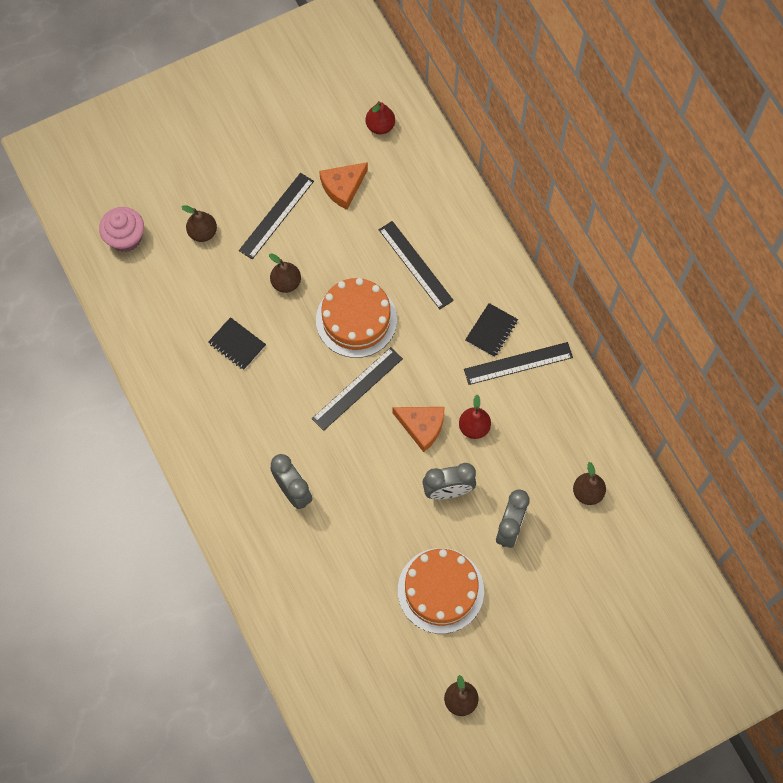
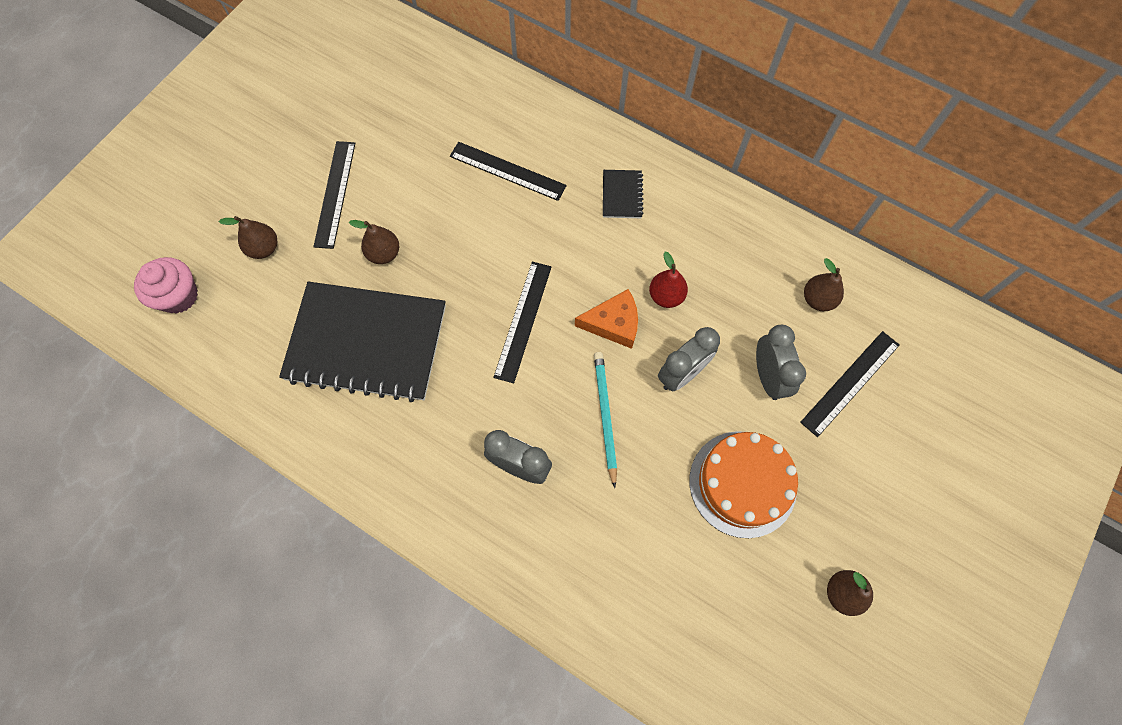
camera: 30 degrees left, 0 degrees up
(237, 344) = (366, 343): black notebook -> black notebook, size x2.48
(343, 187) = (389, 134): orange cheese -> none
(356, 319) = (480, 253): orange cake -> none
(373, 490) = (605, 416): none -> turquoise pencil
(380, 126) = (393, 63): red pear -> none
(518, 363) = (668, 212): black ruler -> black ruler (850, 383)

